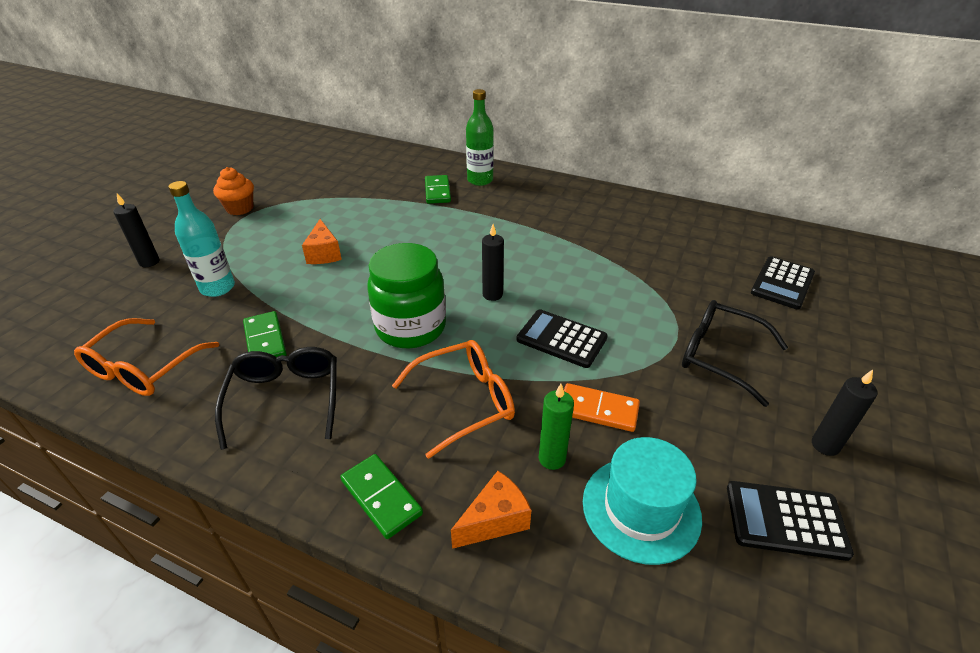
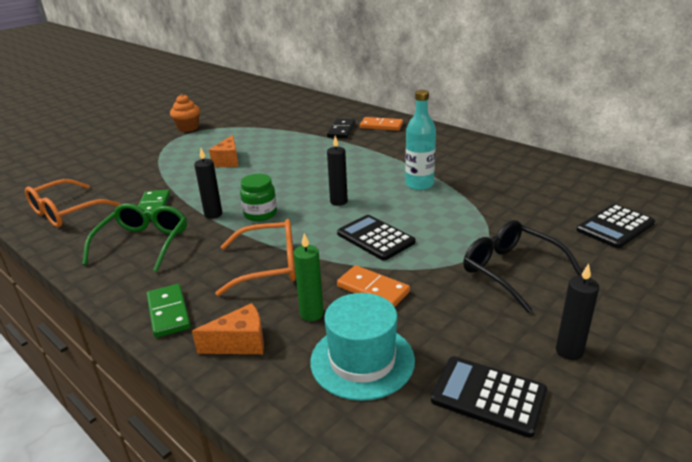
camera: 20 degrees right, 10 degrees down
(149, 262) = (109, 153): black candle -> black candle (213, 214)
(217, 288) = (142, 173): turquoise bottle -> turquoise bottle (419, 184)
(285, 398) = (143, 243): black glasses -> green glasses
(411, 327) = (260, 214): green jar -> green jar, size x0.57
(437, 191) = (341, 130): green domino -> black domino
(480, 180) = (381, 126): green bottle -> orange domino

